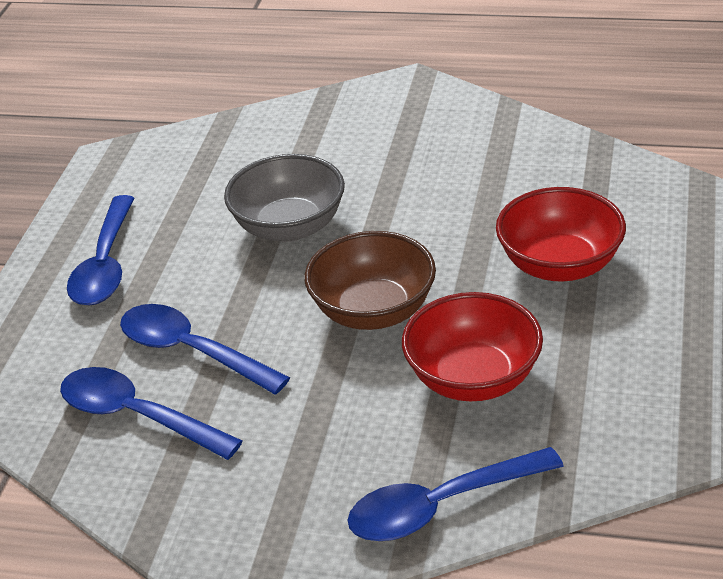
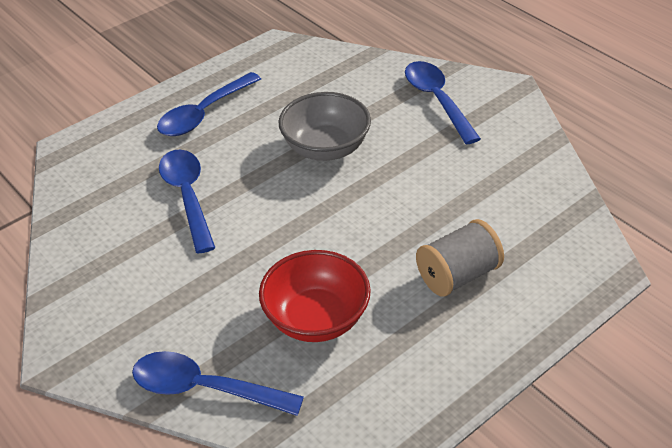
camera: 35 degrees right, 5 degrees up
(137, 416) = (119, 219): blue spoon -> blue spoon (437, 100)
(373, 311) = (310, 234): brown bowl -> none
(559, 265) = (458, 275): red bowl -> grey spool

